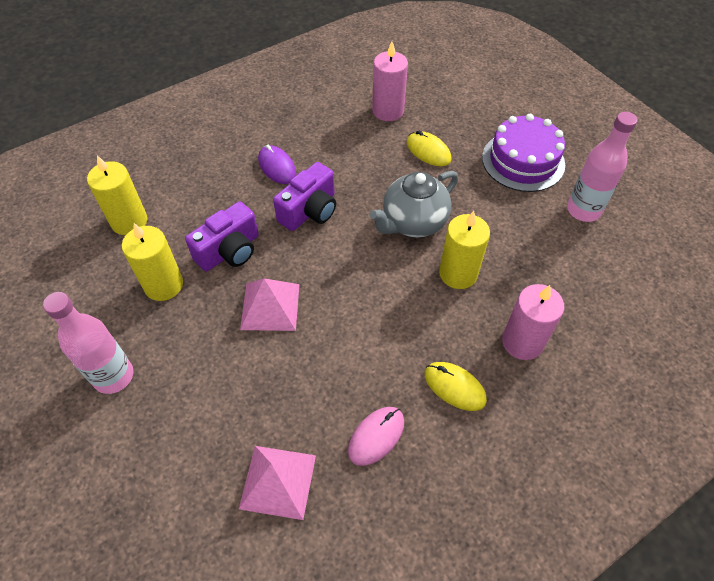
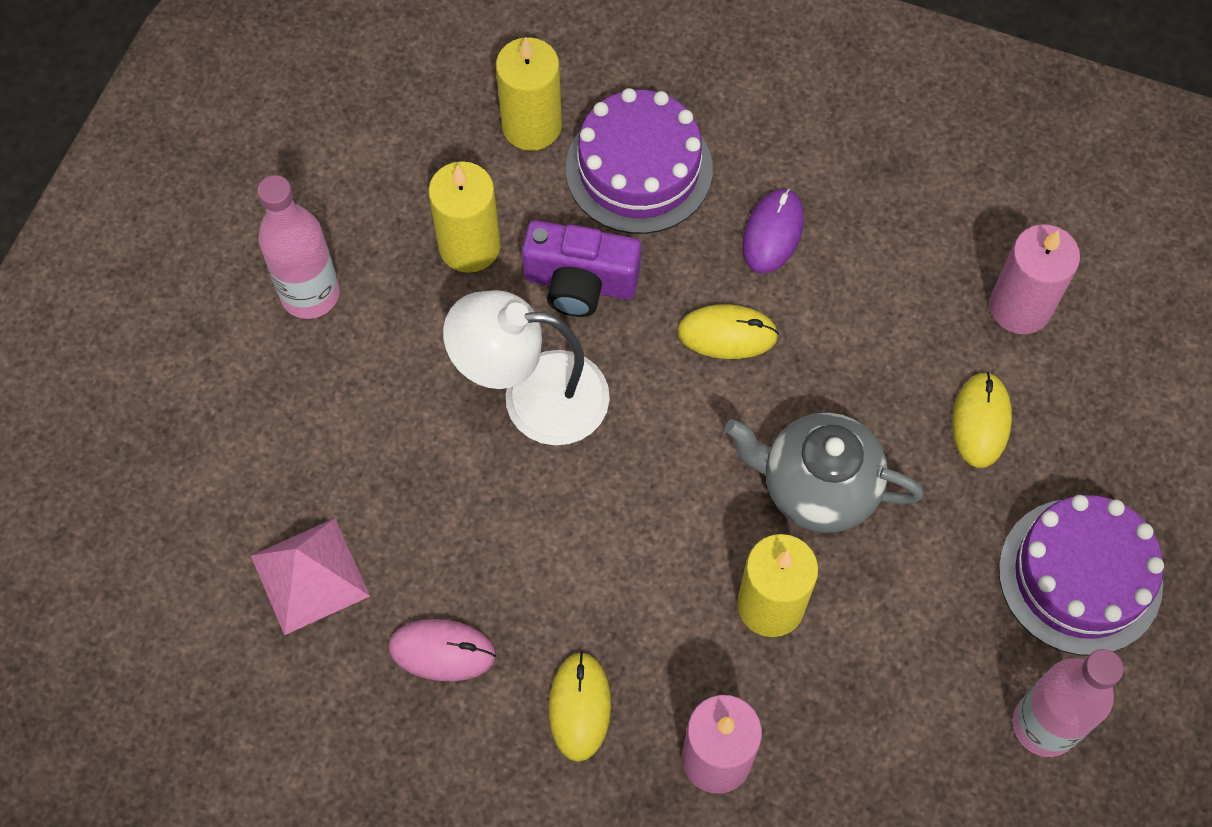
camera: 55 degrees right, 10 degrees up
(196, 194) = (639, 169): none -> purple cake
(270, 306) = (533, 397): pink pyramid -> white lamp
(310, 211) = (727, 334): purple camera -> yellow mouse

